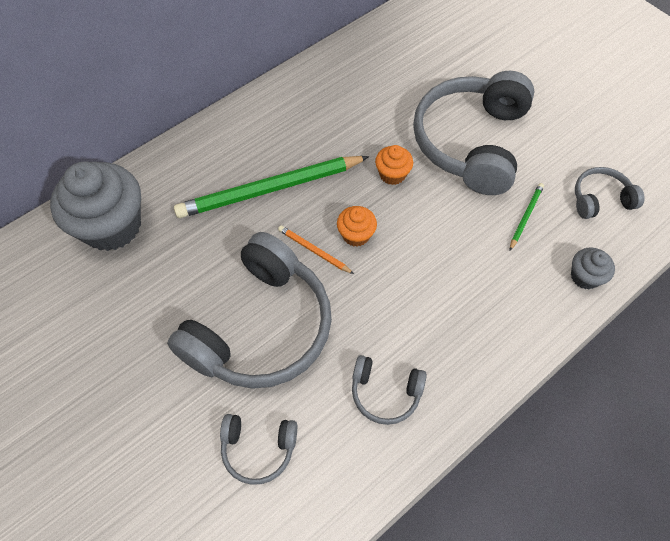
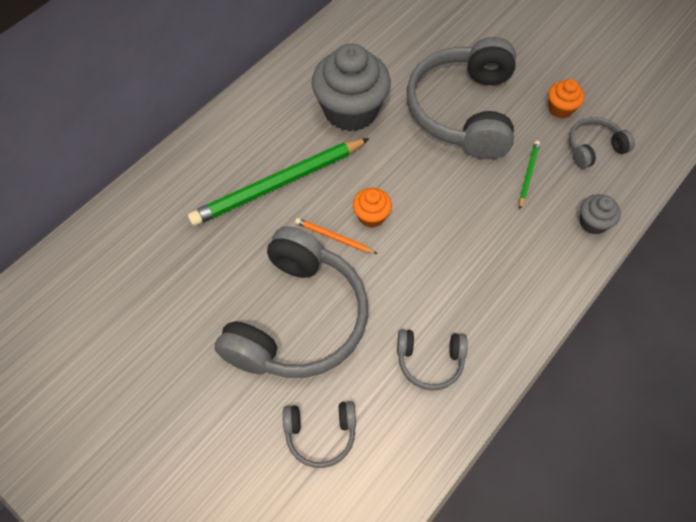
camera: 10 degrees left, 0 degrees up
(112, 226) = (127, 244): grey cupcake -> grey cupcake (351, 110)
(392, 174) = (394, 152): orange cupcake -> orange cupcake (560, 108)

